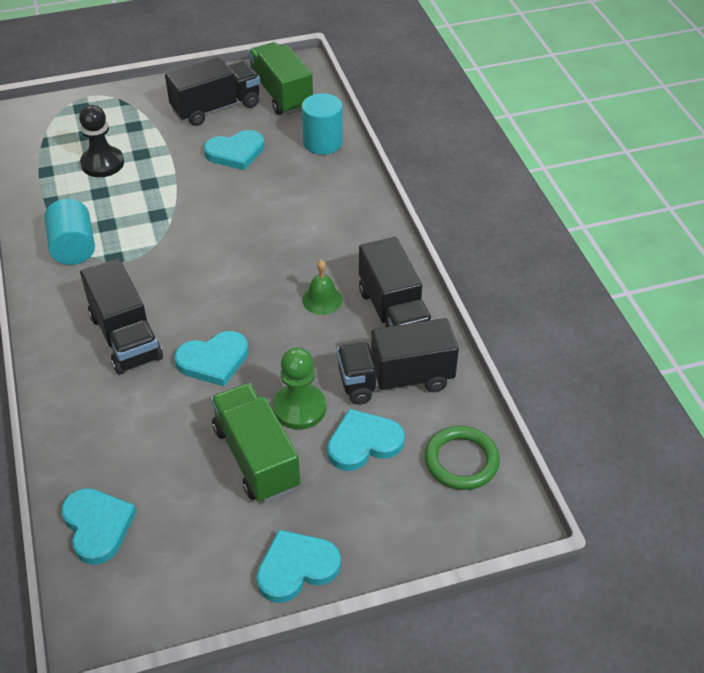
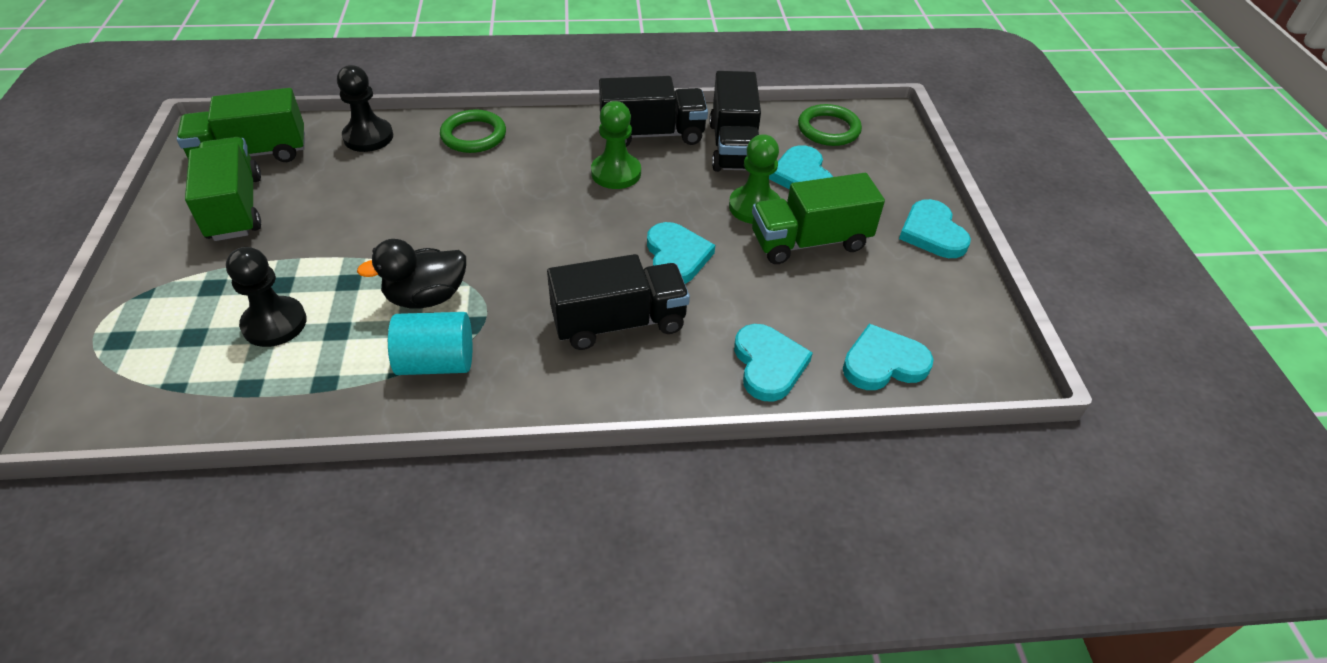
camera: 80 degrees left, 0 degrees up
(139, 225) = (426, 297): none -> black duck
(216, 108) = (235, 208): black truck -> green truck
(235, 152) = (339, 202): turquoise heart -> turquoise heart (768, 364)
(322, 300) = (616, 173): green bell -> green pawn
(323, 143) = (368, 137): turquoise cylinder -> black pawn
(347, 199) = (473, 135): none -> green ring

